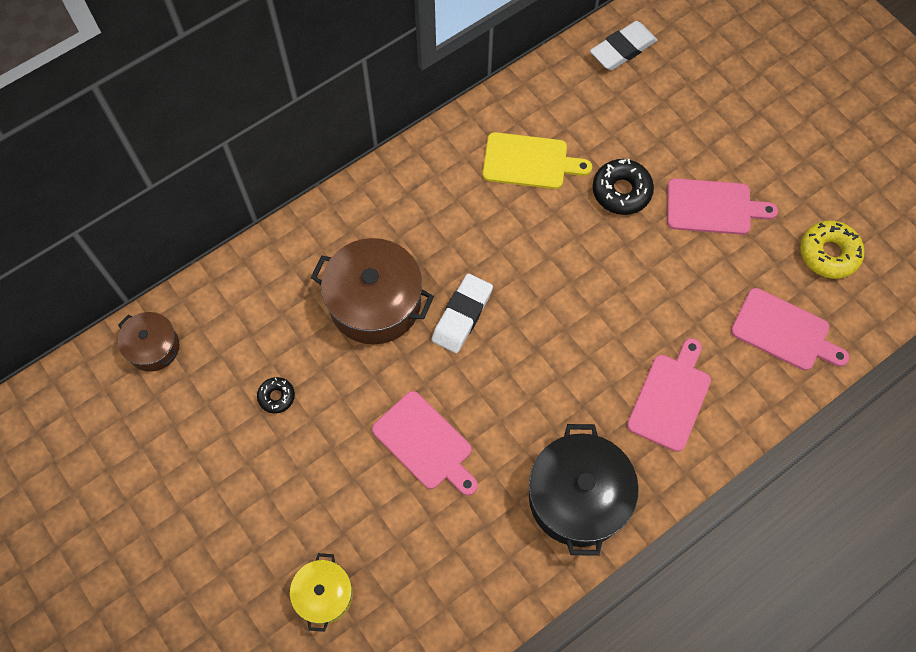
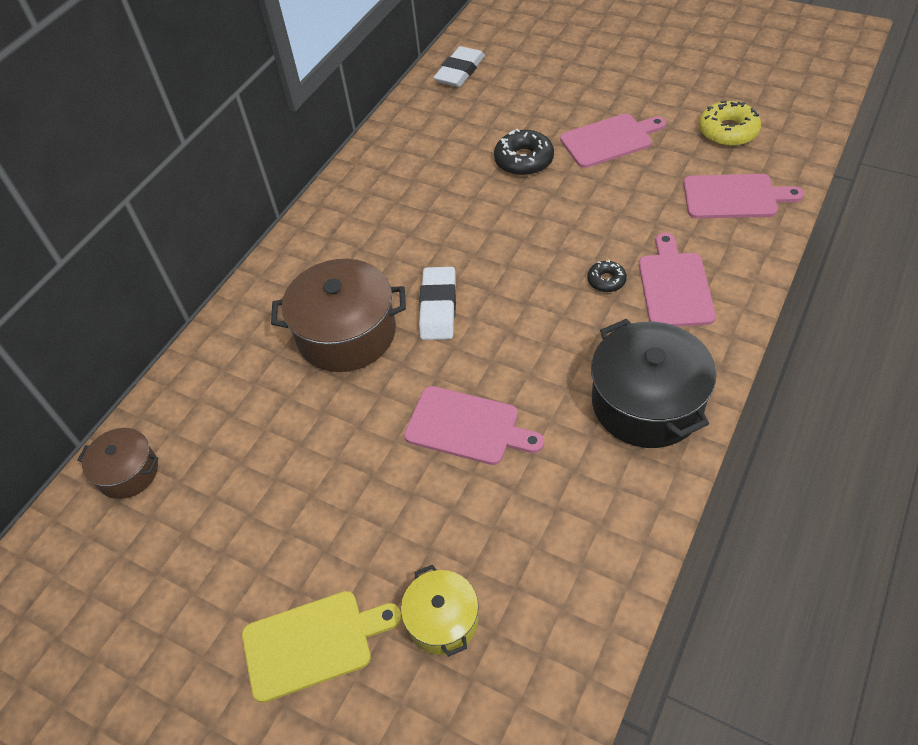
camera: 20 degrees left, 15 degrees down
(276, 397) = (287, 456): black donut -> black donut (606, 280)
(529, 162) = (429, 172): yellow cutting board -> yellow cutting board (313, 643)

